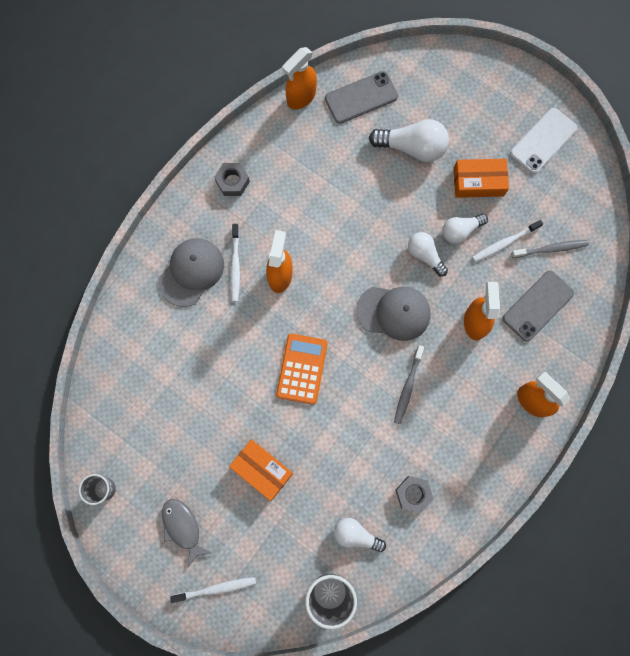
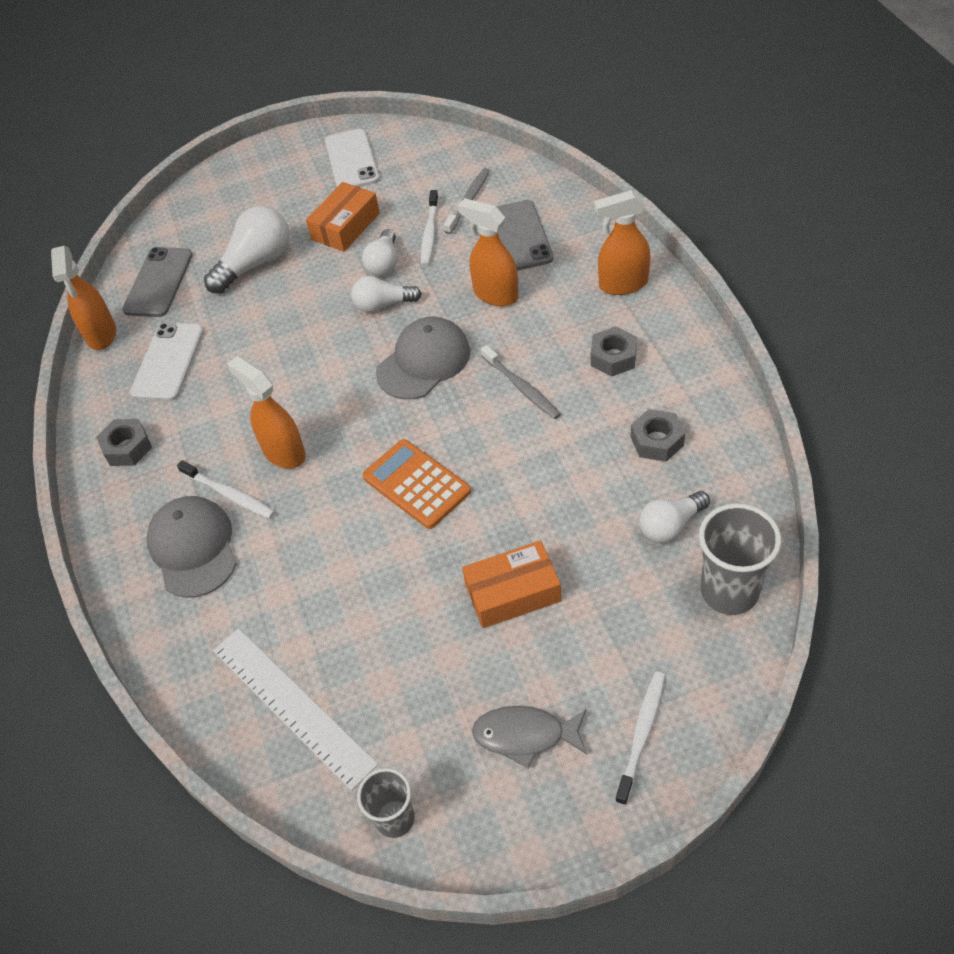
camera: 50 degrees left, 25 degrees down
(133, 395) = (292, 705): none -> white ruler
(304, 155) = (168, 362): none -> white phone
(465, 430) = (613, 357): none -> grey nut

